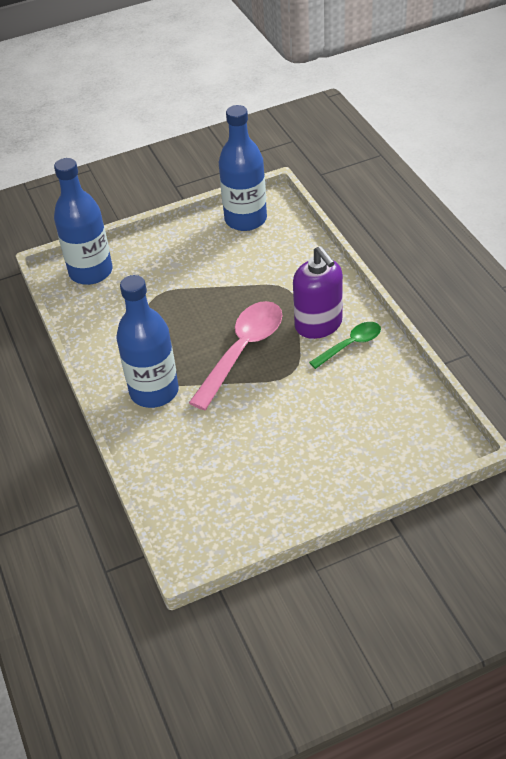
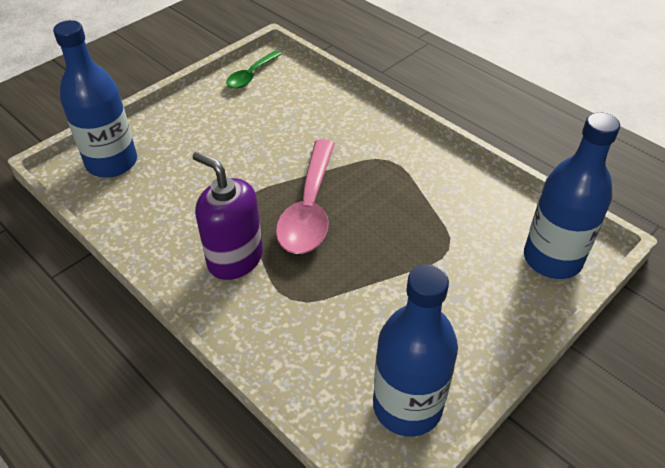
camera: 155 degrees right, 0 degrees up
(154, 391) = (376, 150): blue bottle -> blue bottle (112, 163)
(350, 345) = (190, 244): green spoon -> green spoon (251, 75)

